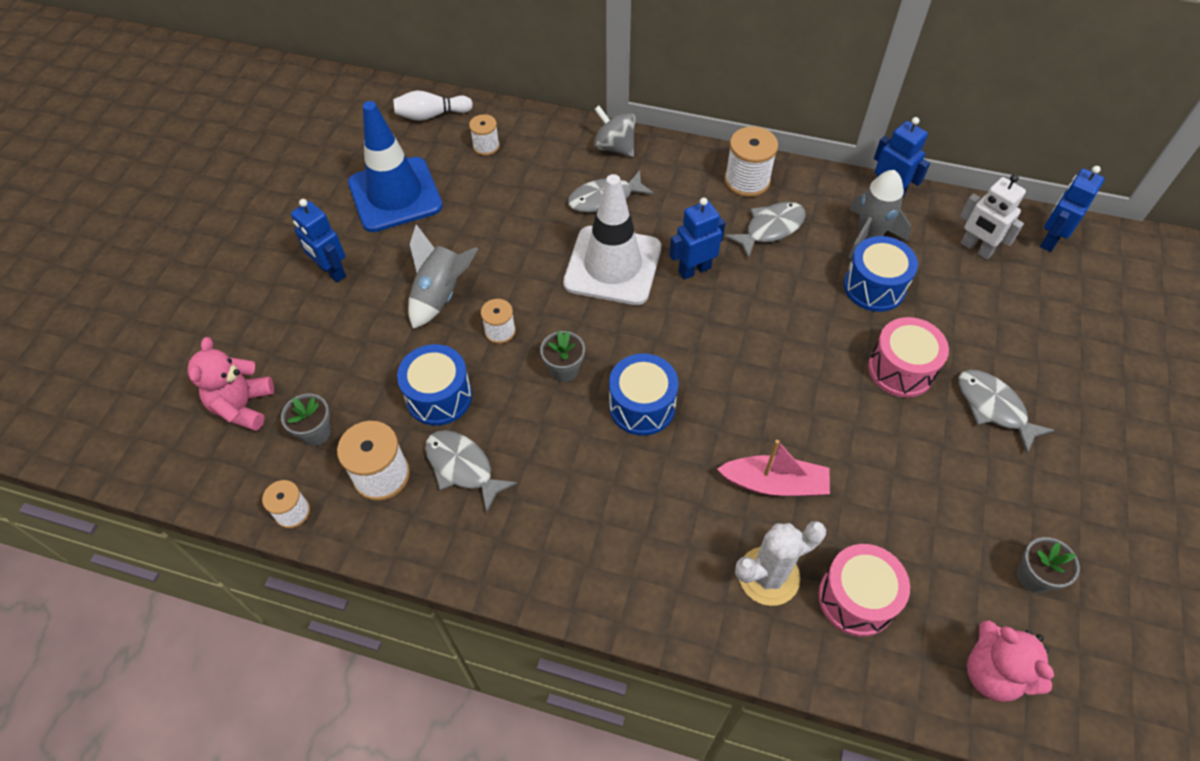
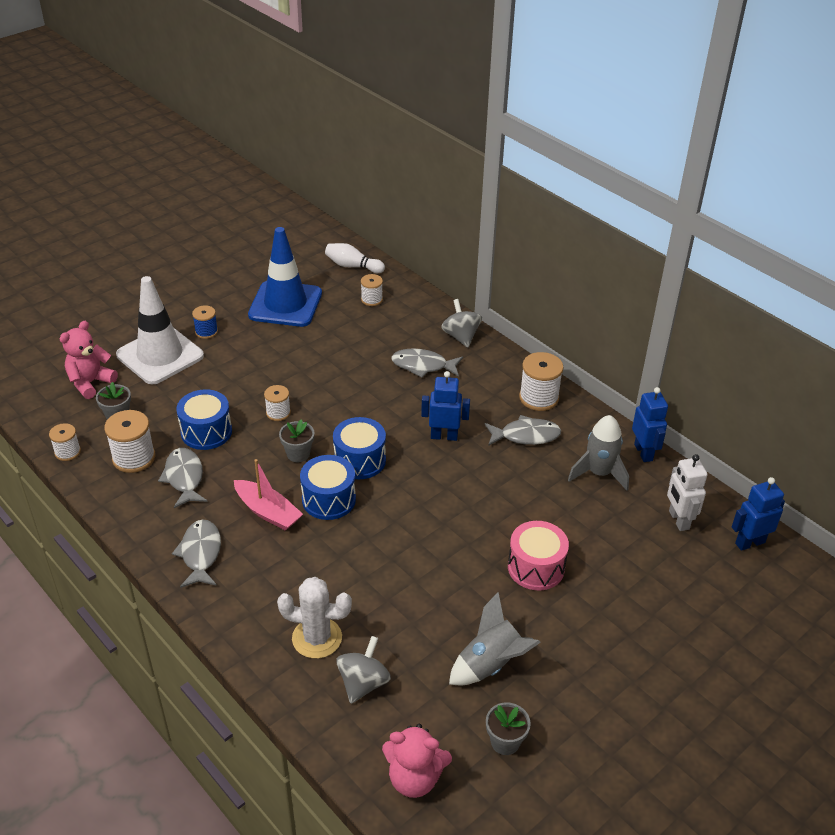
camera: 30 degrees right, 15 degrees down
(331, 271) = (206, 332): blue robot -> blue spool
(441, 295) = (260, 375): grey rocket -> grey rocket (491, 664)
(612, 266) = (389, 408): white traffic cone -> white traffic cone (160, 355)
(774, 483) = (374, 589): pink boat -> pink boat (268, 512)
(856, 598) = (363, 683): pink drum -> grey spinning top
(874, 287) = (569, 507): blue drum -> blue drum (359, 460)
(992, 673) = (414, 778): pink teddy bear -> pink teddy bear turned 75 degrees counterclockwise
(993, 408) = (583, 626): grey fish -> grey fish (200, 554)

